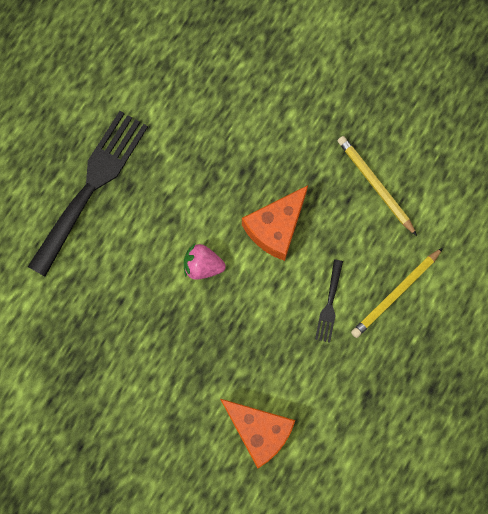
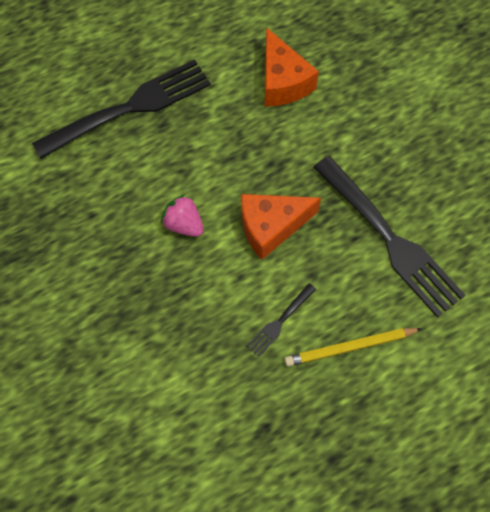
camera: 30 degrees right, 10 degrees down
(259, 431) = (140, 401): orange cheese -> orange cheese (283, 82)
(375, 185) = (388, 239): yellow pencil -> black fork

